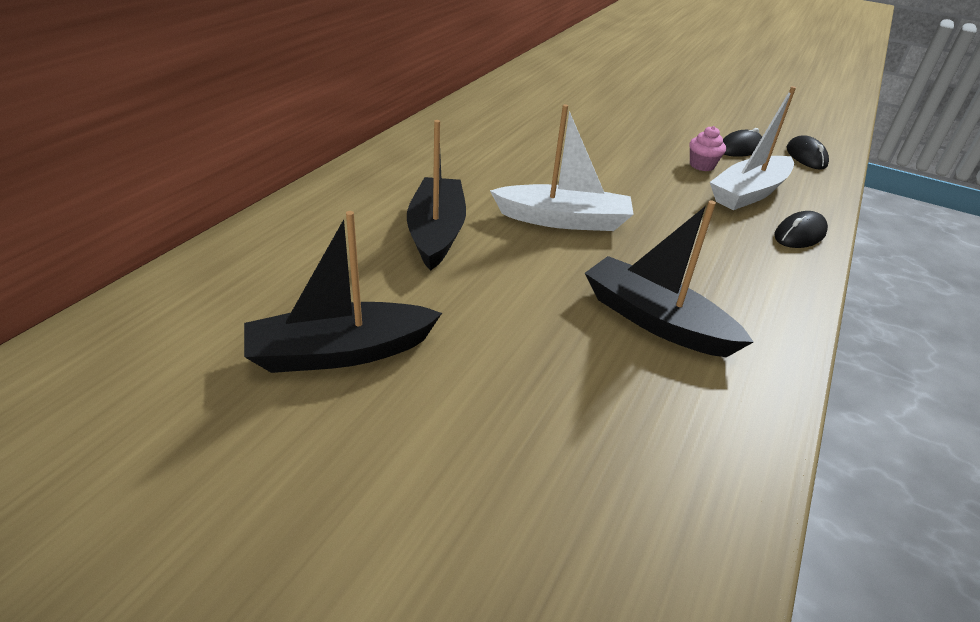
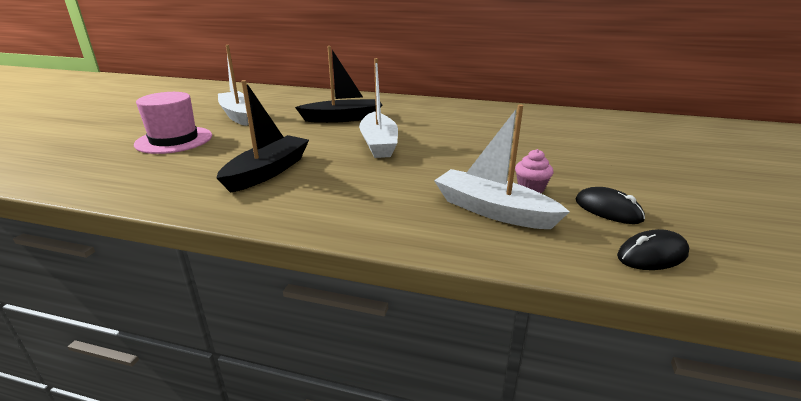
camera: 80 degrees right, 10 degrees down
(340, 352) = (238, 115): black boat -> white boat
(477, 445) = (174, 140): none -> pink hat
(799, 234) = (423, 233): black mouse -> none

